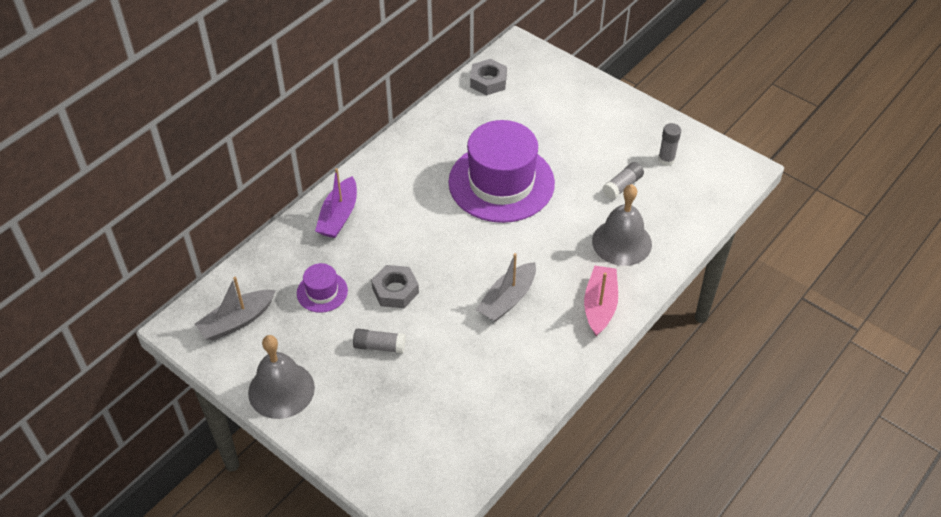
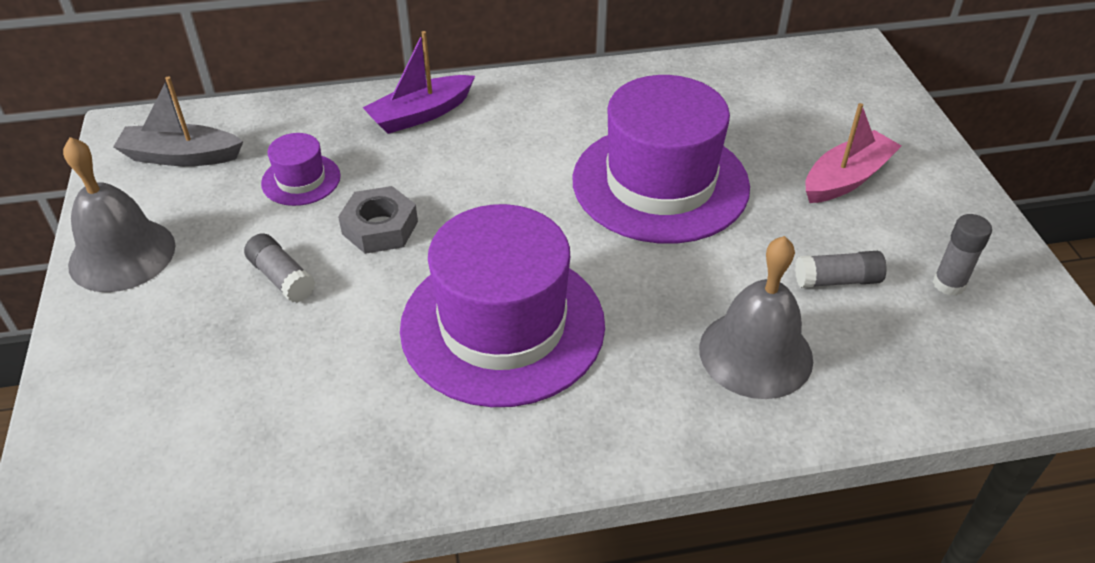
camera: 40 degrees right, 5 degrees down
(488, 81) = (772, 68): grey nut -> none
(507, 299) = (502, 325): grey boat -> purple hat
(600, 305) = (624, 419): pink boat -> pink boat (846, 178)

